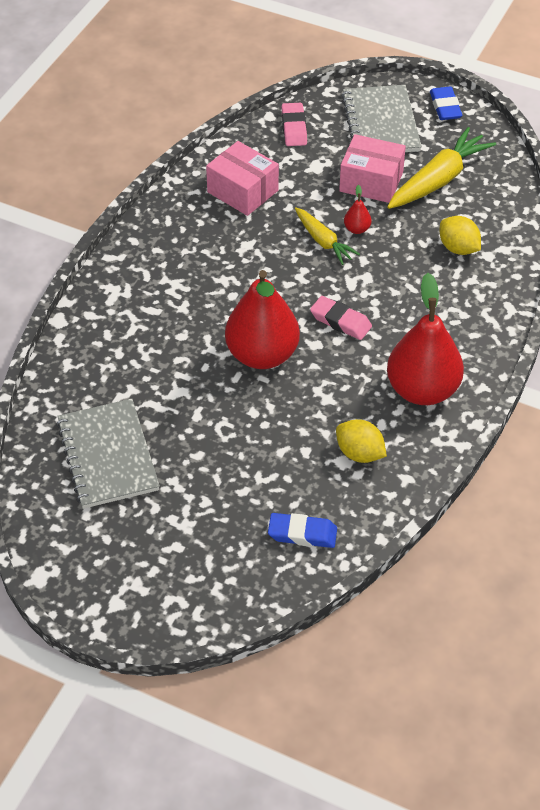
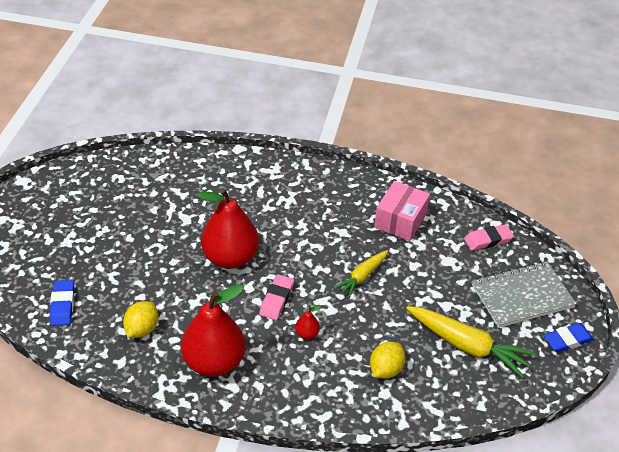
camera: 75 degrees right, 5 degrees down
(108, 455) = (123, 193): grey notebook -> none
(357, 229) = (384, 296): red pear -> red pear (307, 334)
(371, 182) = (444, 299): pink box -> none

